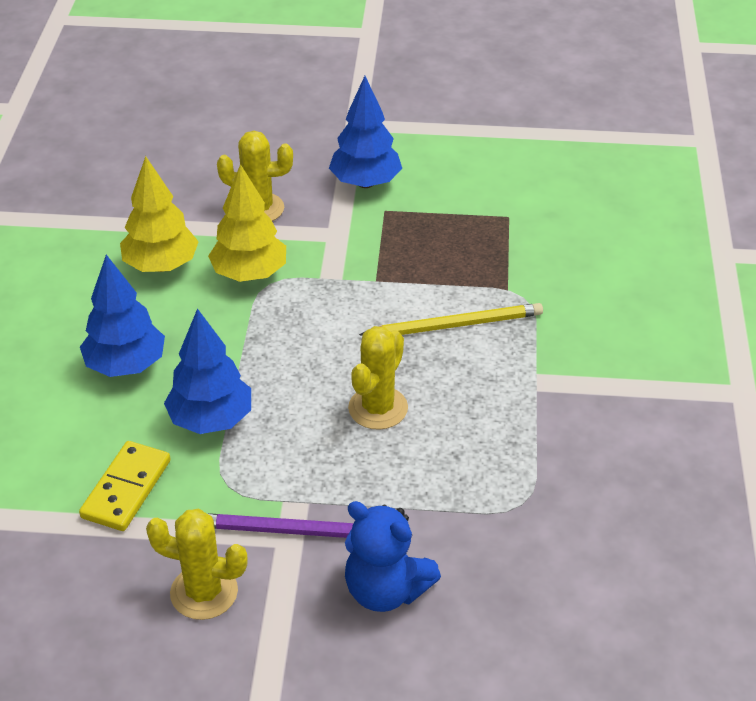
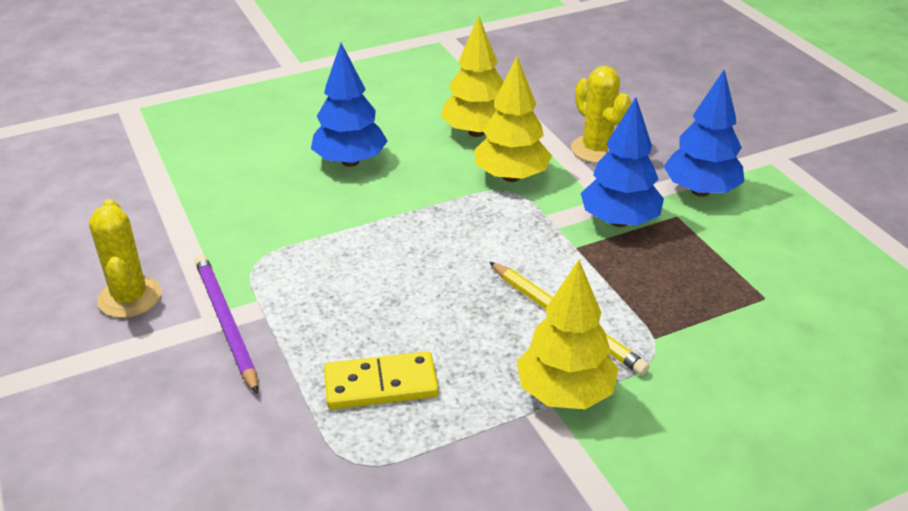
camera: 60 degrees right, 5 degrees down
(126, 489) = (218, 215): yellow domino -> yellow domino (381, 385)
(211, 420) = (323, 225): blue tree -> blue tree (619, 221)
(378, 408) = (410, 312): yellow cactus -> none
(386, 590) = (185, 405): blue teddy bear -> none
(530, 361) = (564, 393): none -> yellow tree

